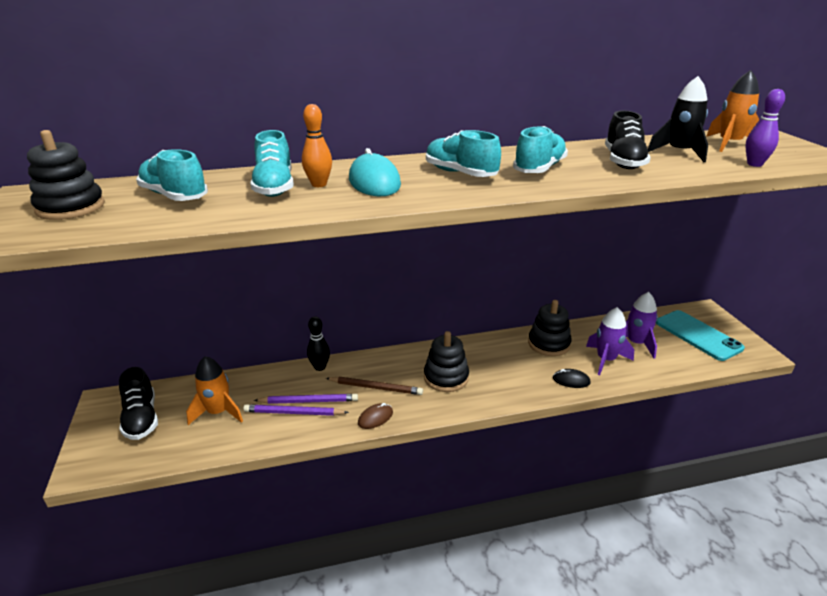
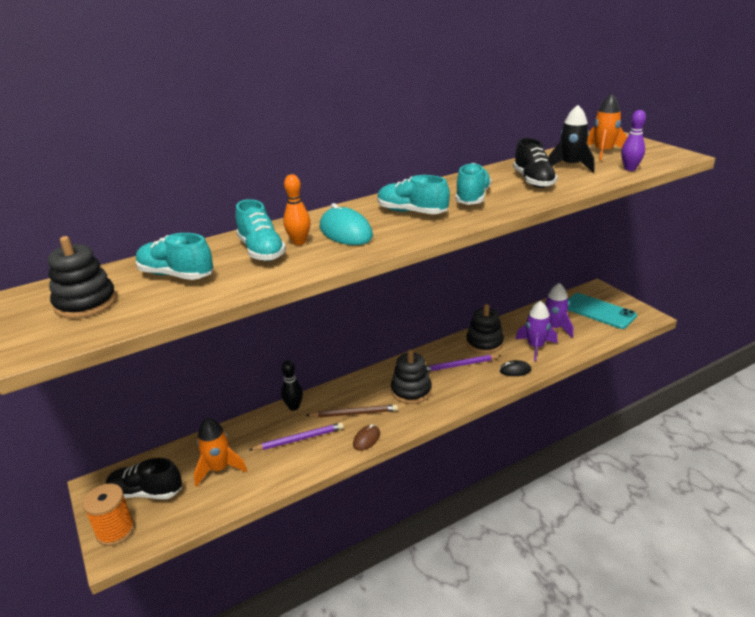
camera: 15 degrees left, 0 degrees up
(94, 449) = (115, 531): none -> orange spool
(141, 418) = (146, 492): black shoe -> black shoe turned 135 degrees clockwise
(294, 413) = (291, 452): purple pencil -> purple pencil (459, 365)

